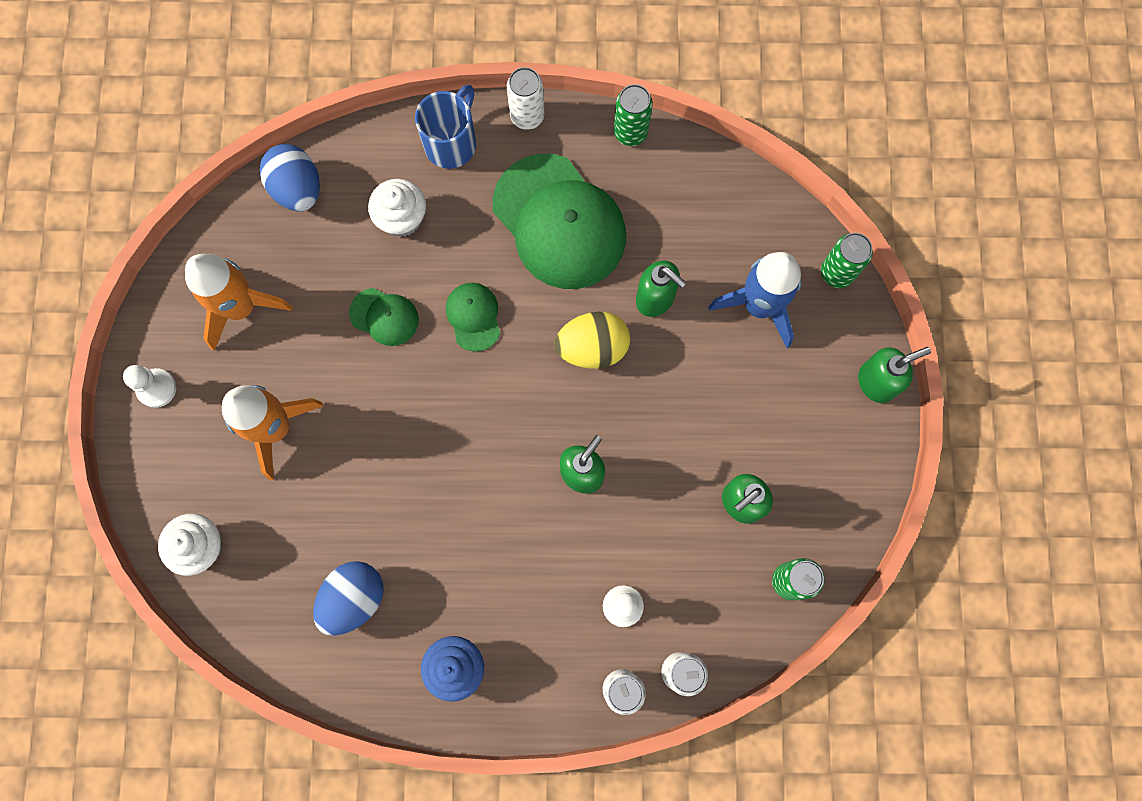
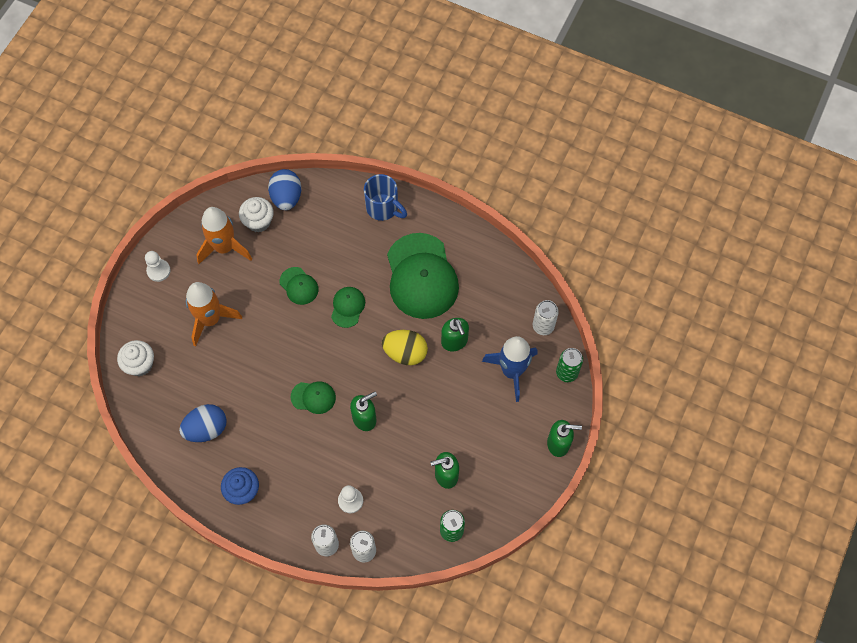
camera: 25 degrees right, 10 degrees down
(402, 218) = (335, 237): white cupcake -> white cupcake (258, 221)
(451, 143) = (383, 208): blue mug -> blue mug turned 75 degrees clockwise
(490, 476) = (313, 397): none -> green cap
(527, 116) = (433, 211): white can -> white can (543, 326)
(630, 132) = (487, 244): green can -> none

